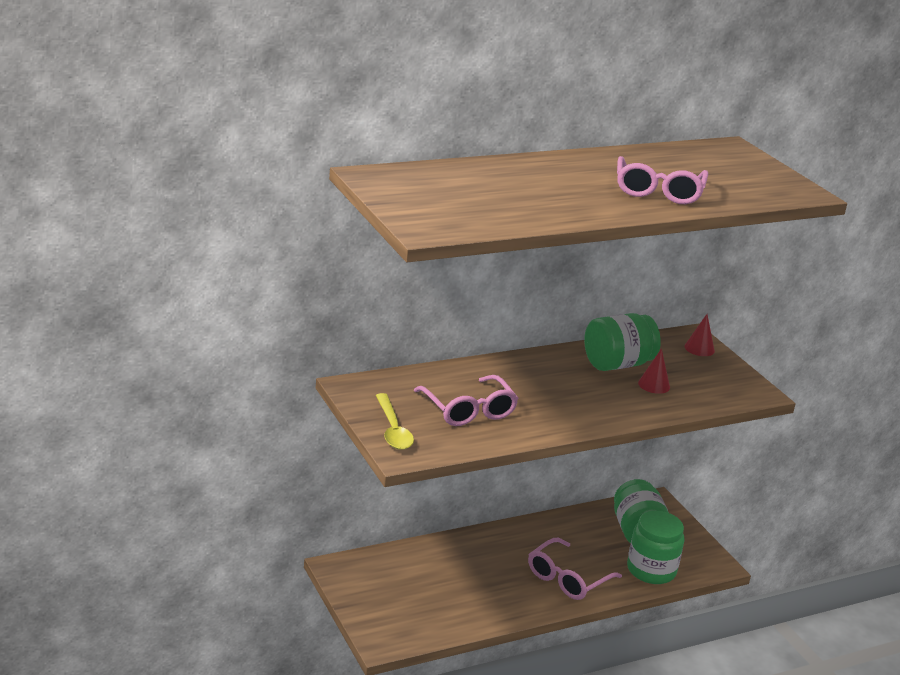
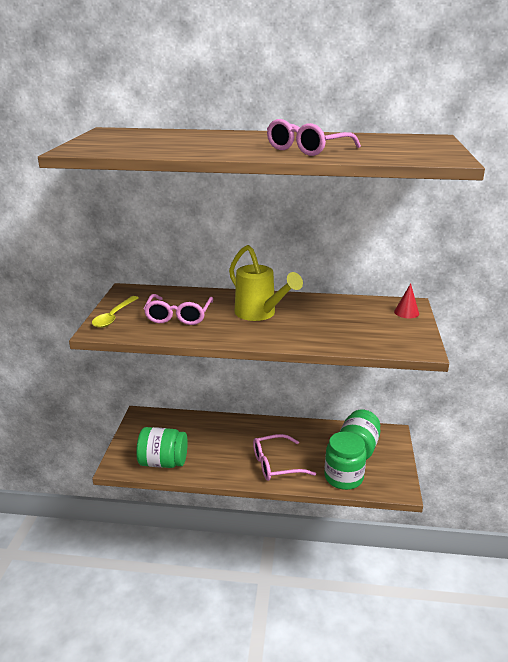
camera: 35 degrees right, 0 degrees up
(555, 386) = (260, 314): none -> yellow watering can
(617, 364) = (325, 310): green jar -> green jar (163, 462)
(654, 385) = (337, 327): red cone -> none

